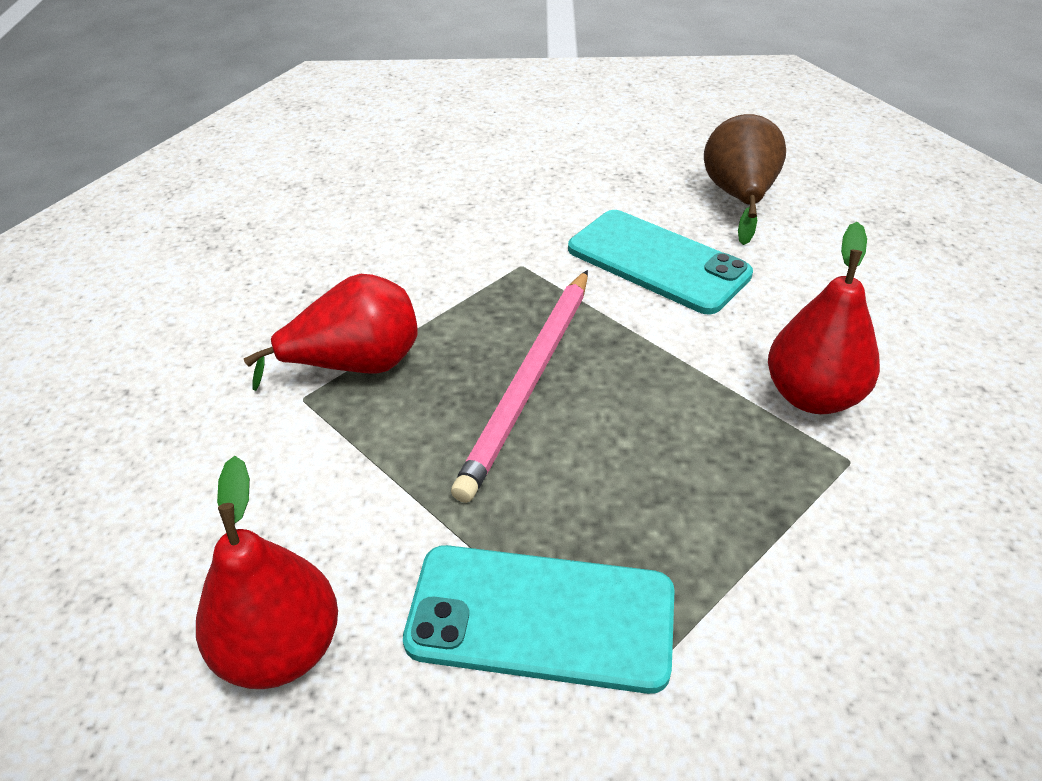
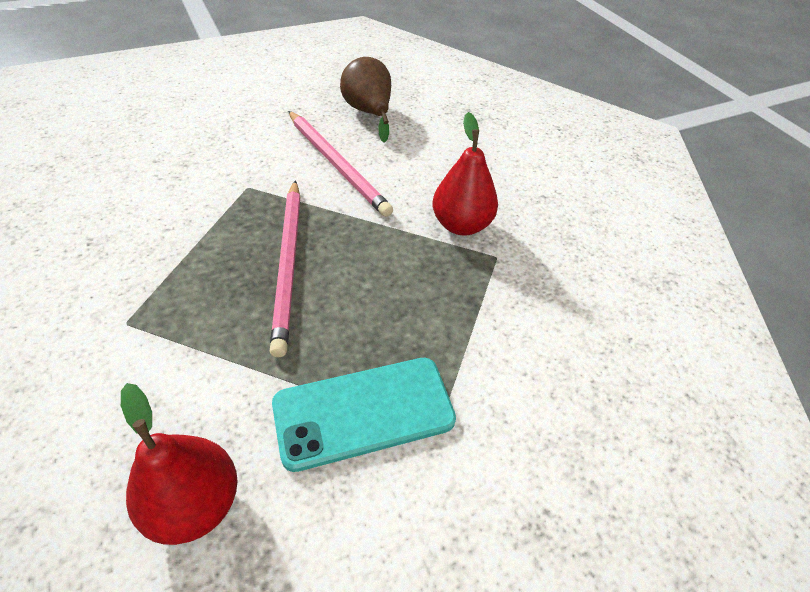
camera: 30 degrees left, 5 degrees up
(356, 365) = (157, 287): red pear -> none
(657, 262) = (336, 164): turquoise phone -> pink pencil

